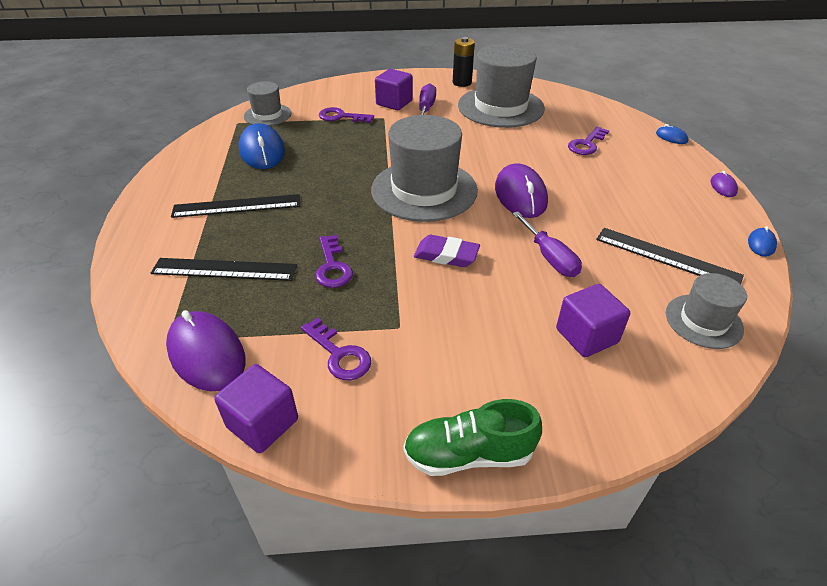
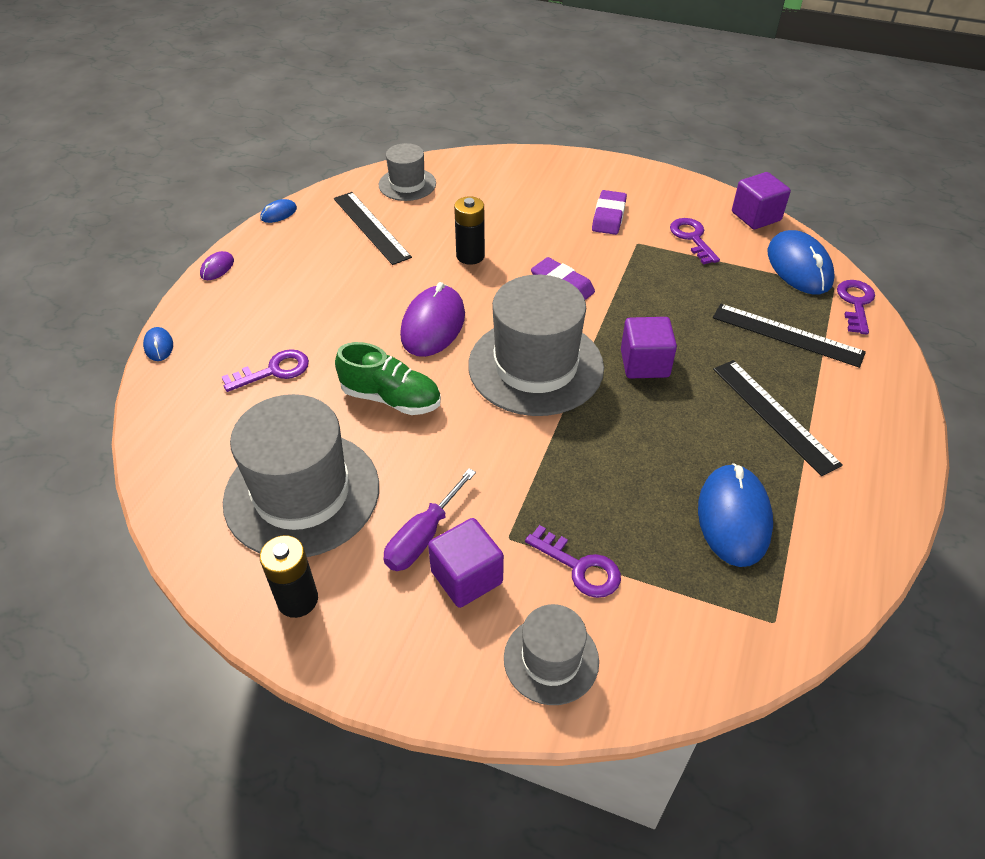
camera: 155 degrees left, 5 degrees up
(206, 354) = (799, 267): purple mouse -> blue mouse
(237, 206) = (774, 415): black ruler -> black ruler turned 45 degrees clockwise
(267, 115) = (714, 627): grey hat -> grey hat (551, 659)
(332, 267) = (677, 306): purple key -> purple key (855, 303)
(450, 354) = (609, 216): none -> purple eraser
(468, 454) = (629, 171): green shoe -> green shoe (391, 398)
(549, 257) = (470, 256): purple screwdriver -> black battery
(586, 336) = (500, 199): purple cube -> purple cube (644, 363)

